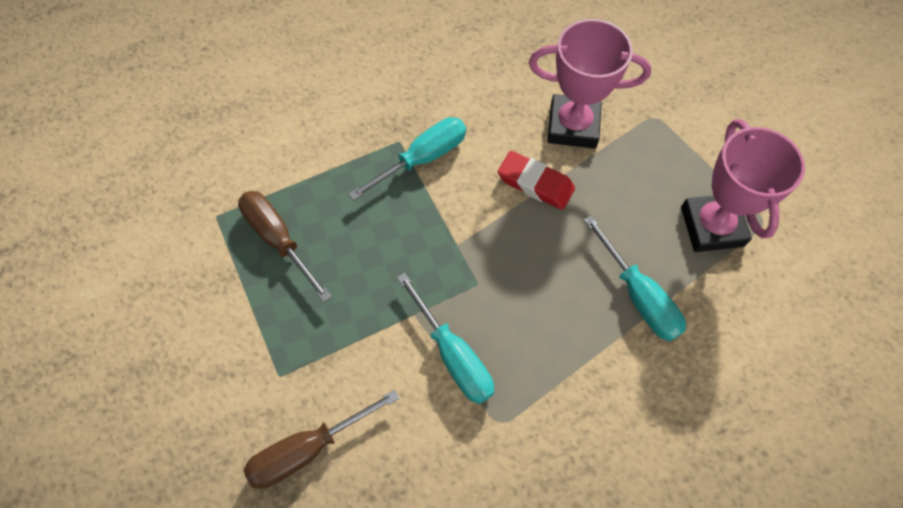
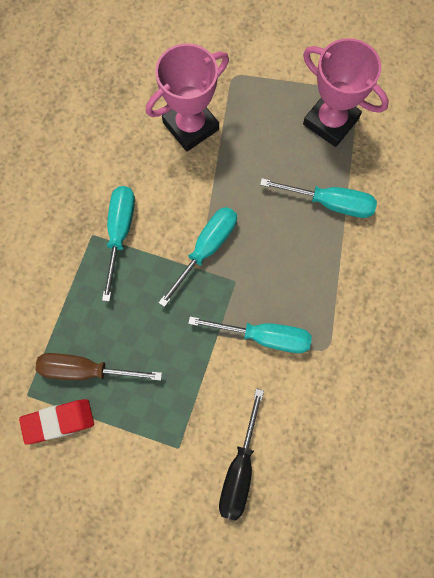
camera: 45 degrees left, 10 degrees up
(308, 449) = (240, 469): brown screwdriver -> black screwdriver
(480, 234) = (206, 249): none -> turquoise screwdriver
(535, 183) = (206, 186): red eraser -> red eraser (58, 421)

